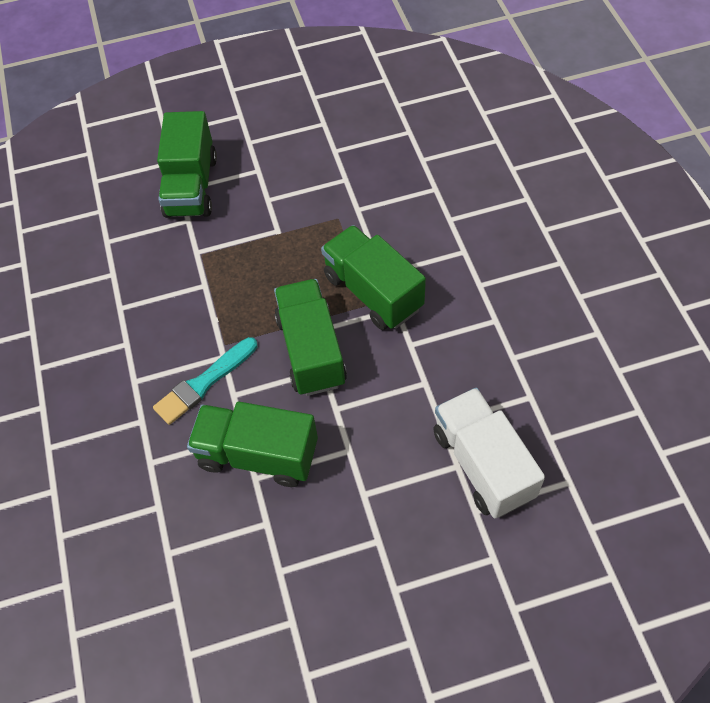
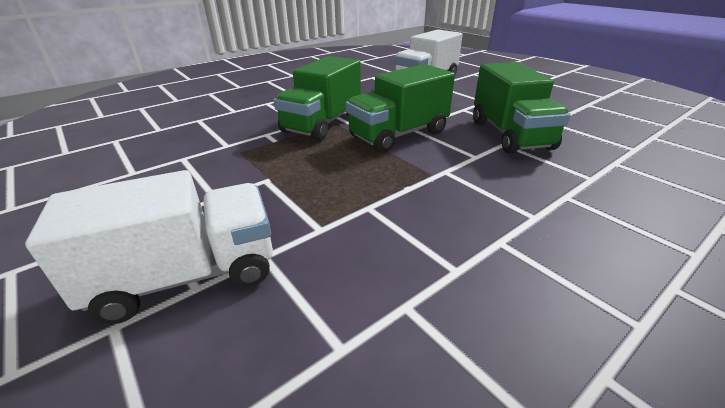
camera: 115 degrees left, 25 degrees down
(191, 186) = (187, 275): green truck -> white truck
(204, 383) = (483, 173): turquoise brush -> none

